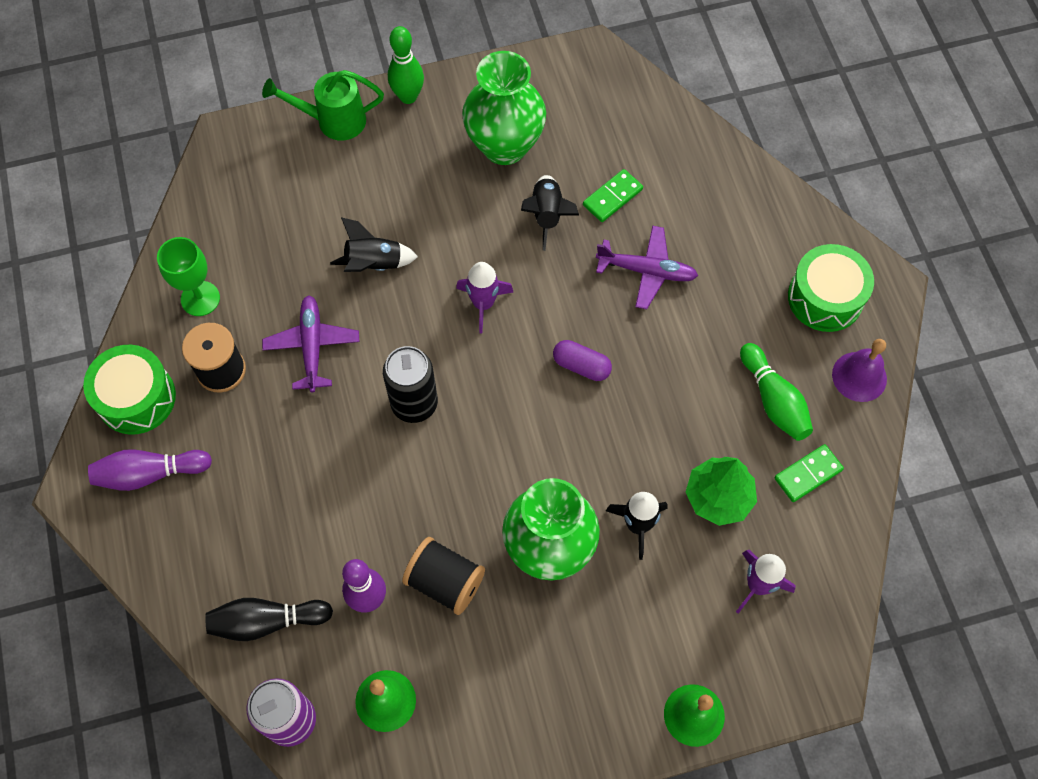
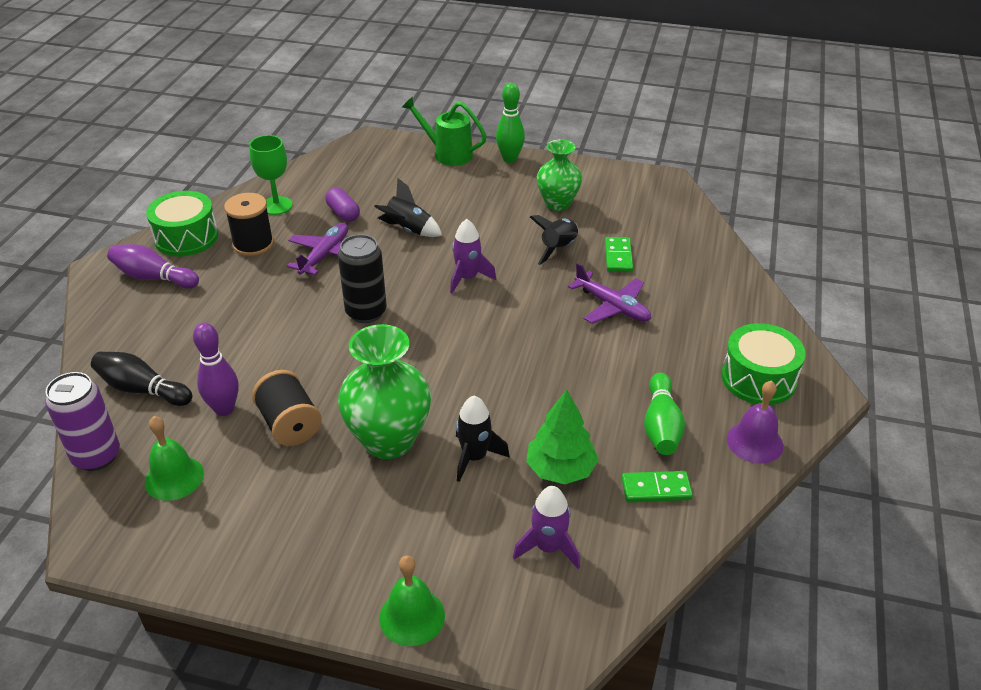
camera: 30 degrees right, 25 degrees down
(504, 146) = (557, 203): green vase -> green vase, size x0.66
(581, 366) = (512, 340): purple capsule -> purple capsule (343, 213)
(612, 197) = (618, 257): green domino -> green domino turned 75 degrees counterclockwise

